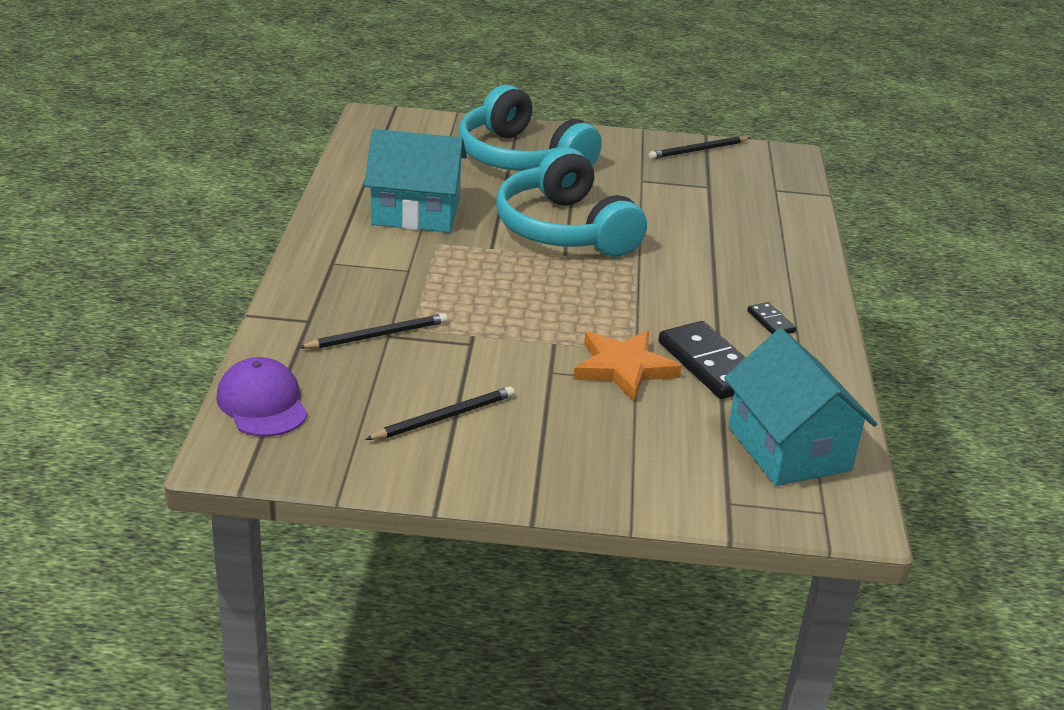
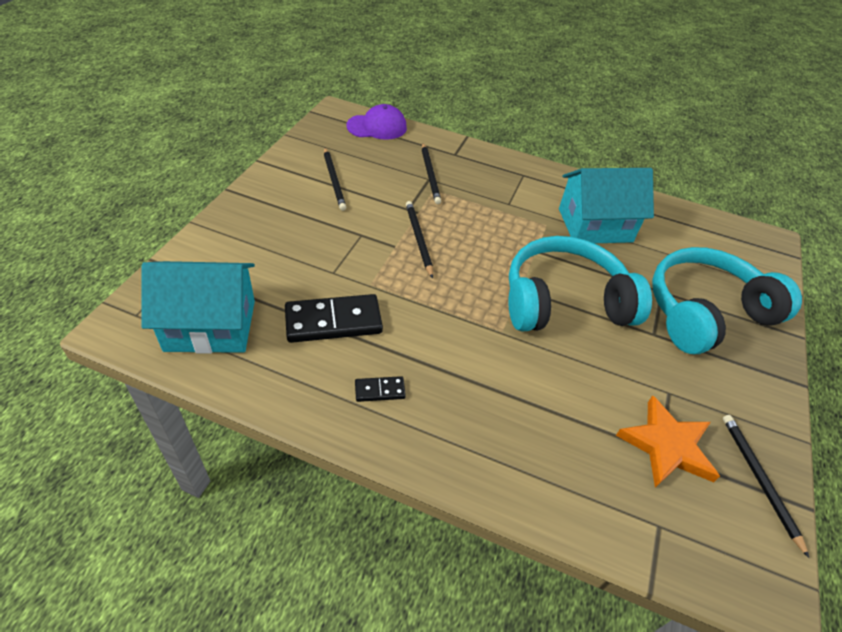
camera: 105 degrees right, 15 degrees up
(415, 212) = (595, 225): turquoise house -> turquoise house turned 60 degrees clockwise
(528, 328) = (418, 239): none -> black pencil
(623, 368) = (349, 271): orange star -> orange star (667, 445)

